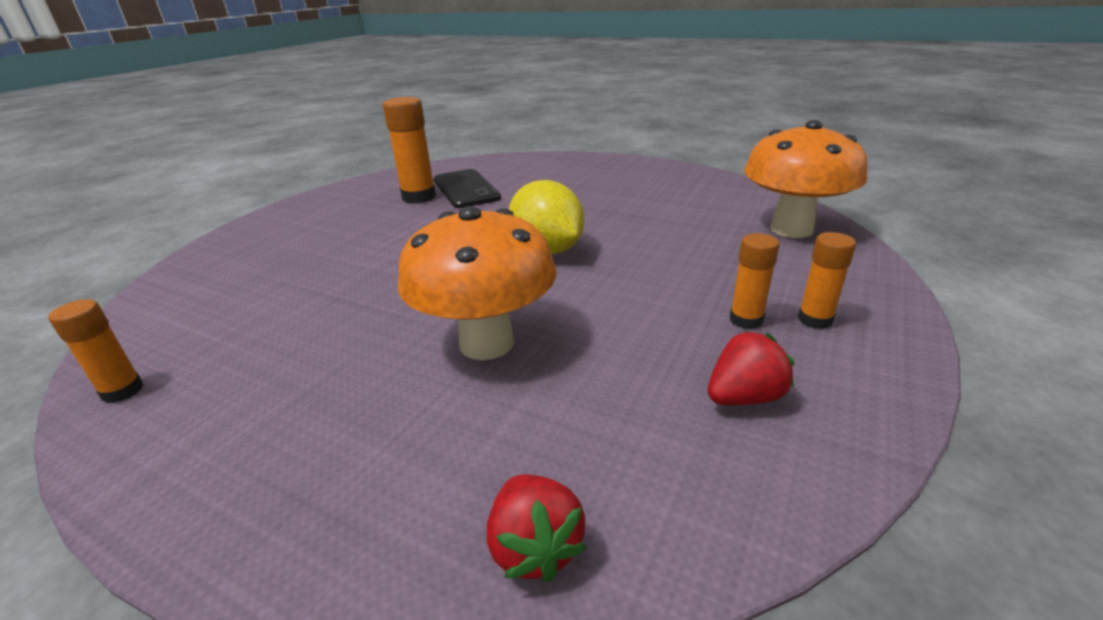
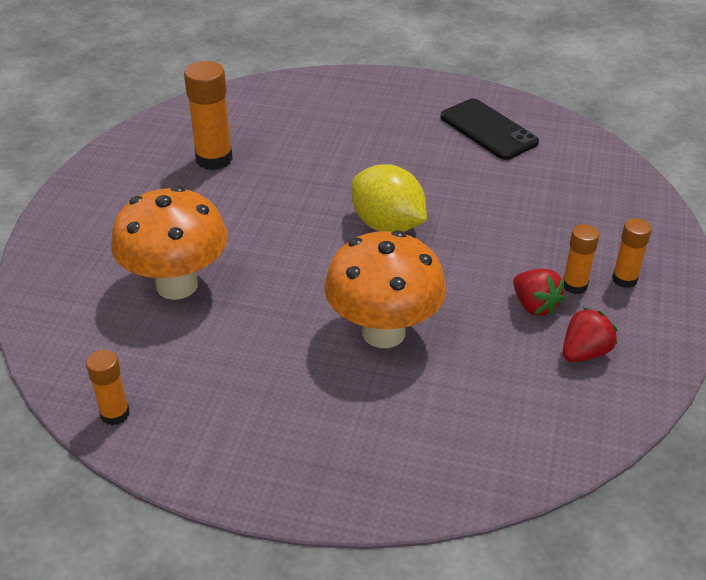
camera: 15 degrees left, 10 degrees up
(466, 189) = (259, 142): black phone -> black phone (488, 130)
(535, 547) = (485, 467): red strawberry -> red strawberry (534, 306)
(791, 229) = (596, 178): orange mushroom -> orange mushroom (177, 285)

